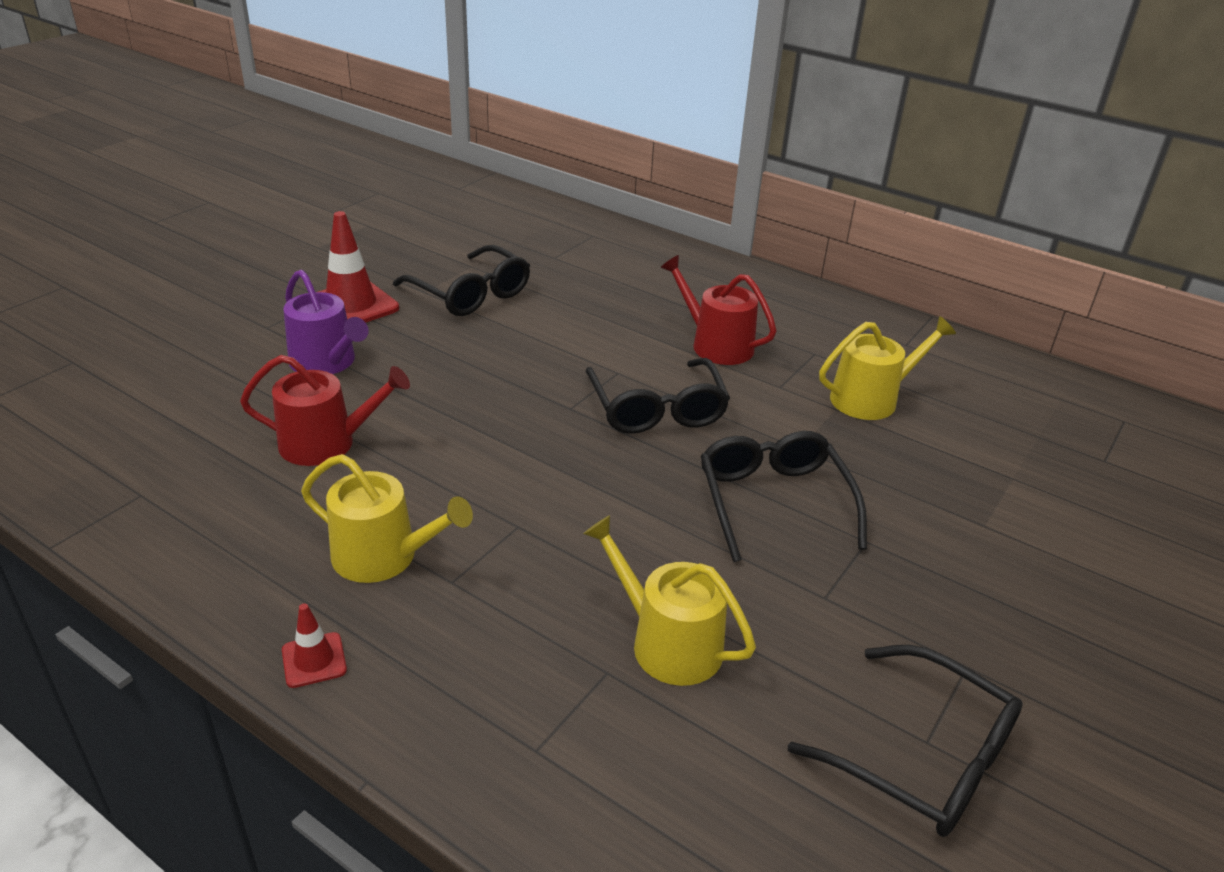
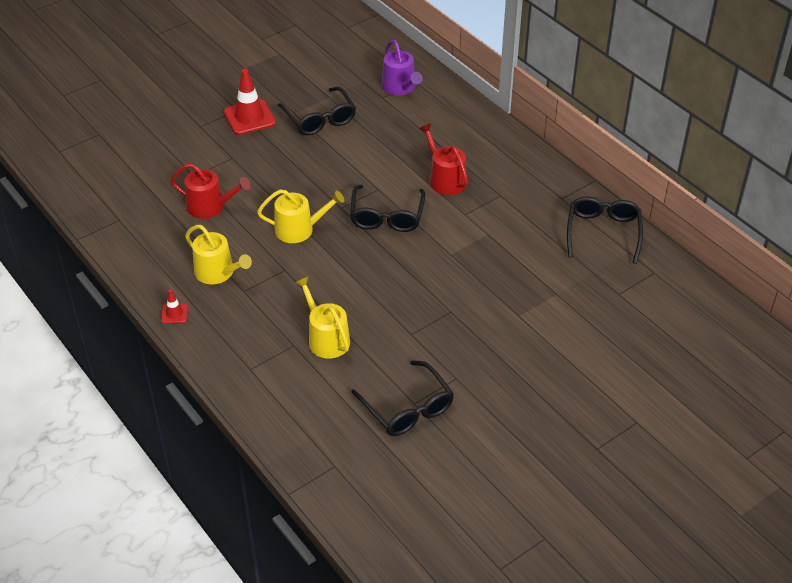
camera: 20 degrees right, 10 degrees up
(326, 362) = (225, 156): purple watering can -> purple watering can (400, 87)
(774, 502) = (417, 282): black glasses -> black glasses (603, 233)
(871, 399) = (512, 231): yellow watering can -> yellow watering can (299, 229)

